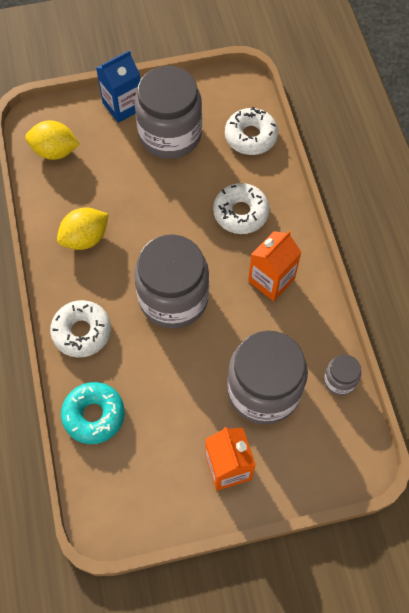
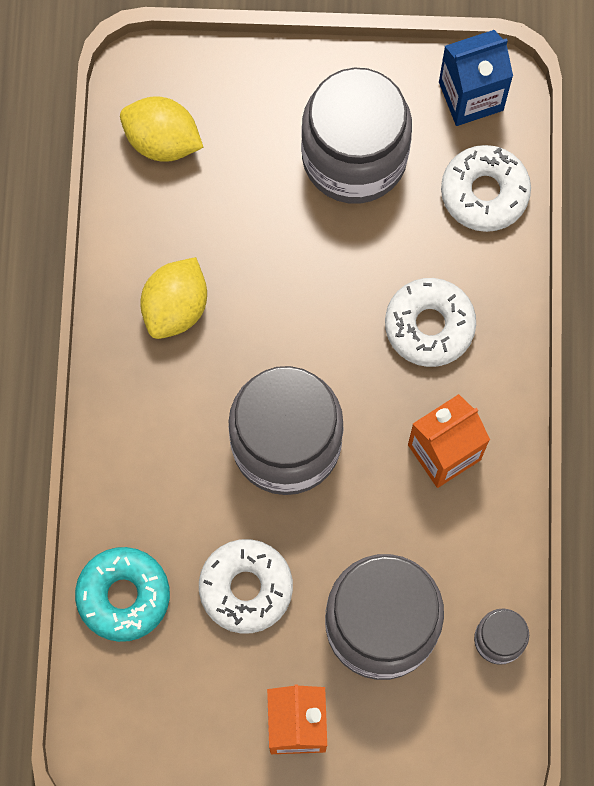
camera: 15 degrees right, 10 degrees up
(82, 332) = (135, 461): white donut -> white donut (246, 588)
(85, 238) = (176, 307): yellow lemon -> yellow lemon turned 45 degrees counterclockwise
(123, 106) = (291, 83): blue carton -> blue carton (471, 96)

